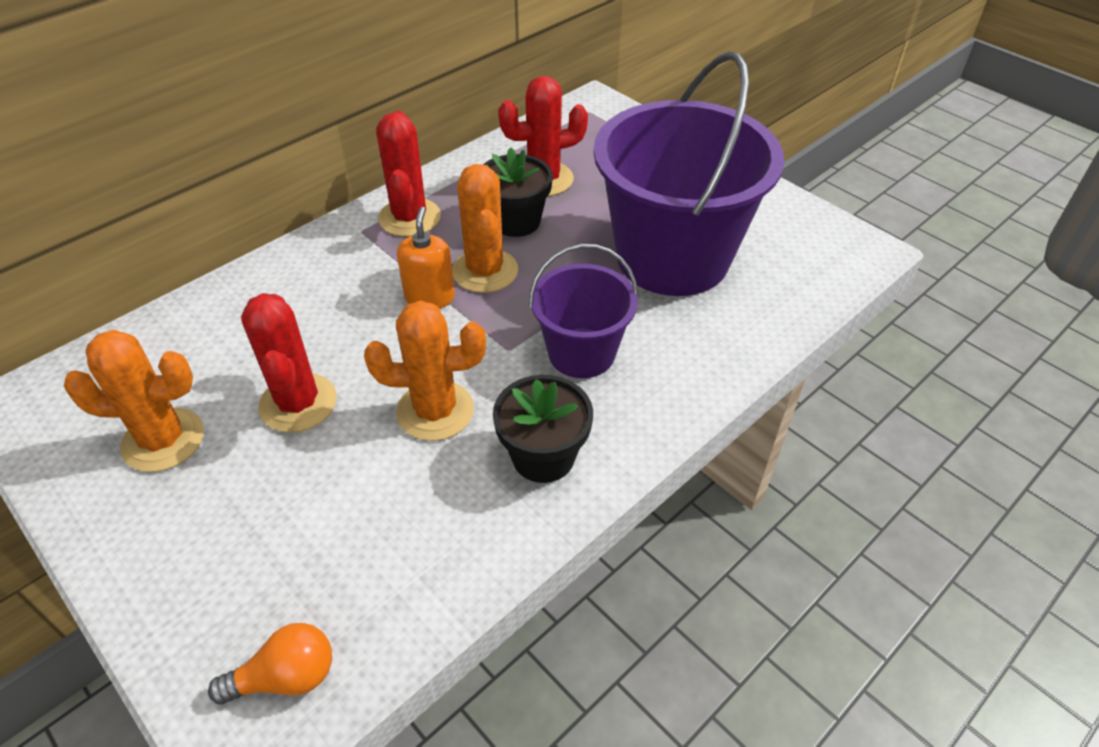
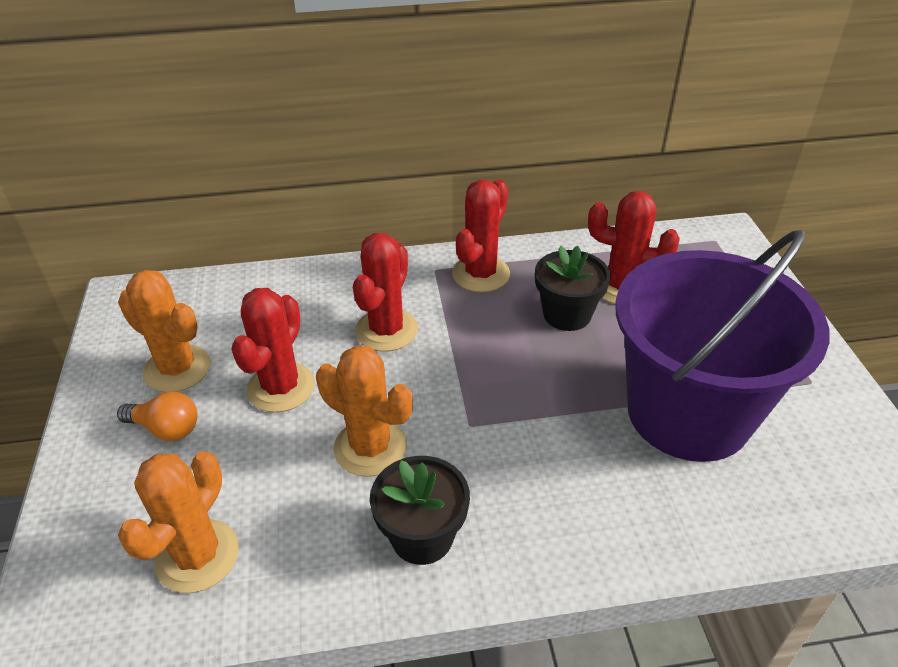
camera: 35 degrees right, 5 degrees down
(286, 677) = (103, 598): orange light bulb -> orange light bulb (166, 429)
(361, 304) = (386, 330): none -> red cactus
(430, 297) = (443, 348): orange soap dispenser -> none
(485, 271) = (505, 347): orange cactus -> orange cactus (197, 556)
(581, 353) = (529, 461): purple bucket -> none

